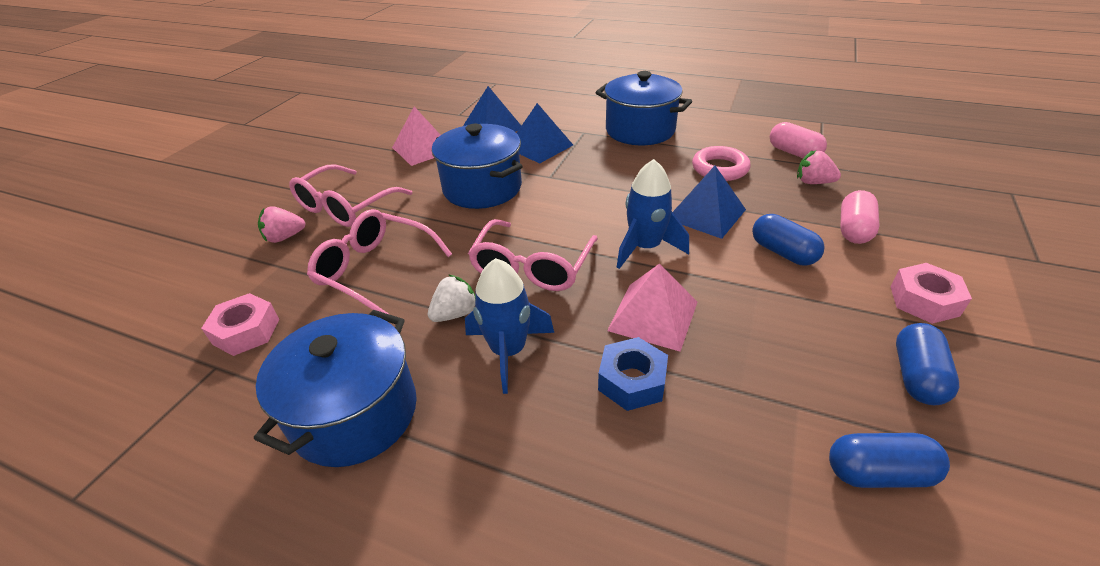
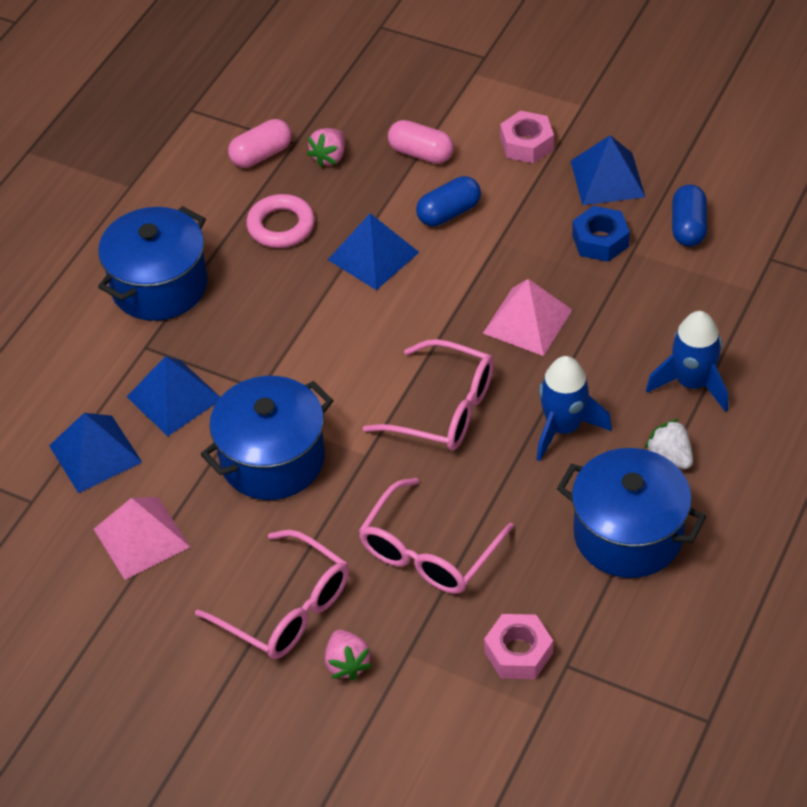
camera: 85 degrees left, 10 degrees up
(455, 314) = (509, 471): white strawberry -> white strawberry (670, 456)
(632, 381) = (603, 345): blue nut -> blue nut (600, 240)
(645, 247) = (425, 314): blue rocket -> blue rocket (692, 383)
(917, 376) = (607, 178): blue capsule -> blue pyramid

